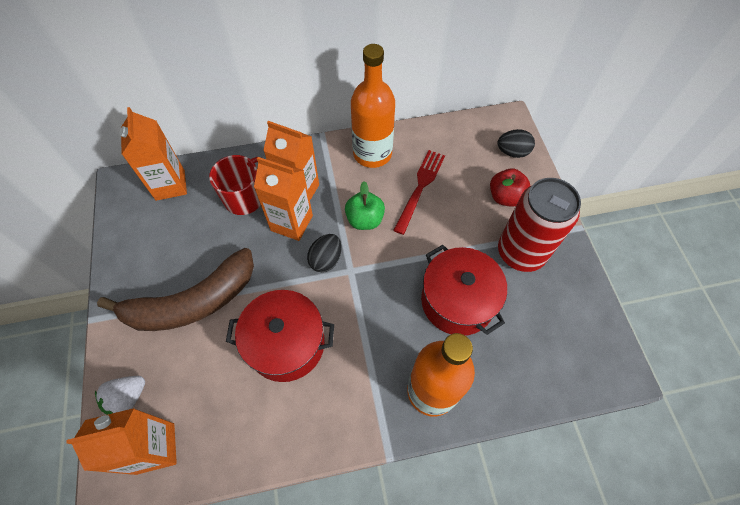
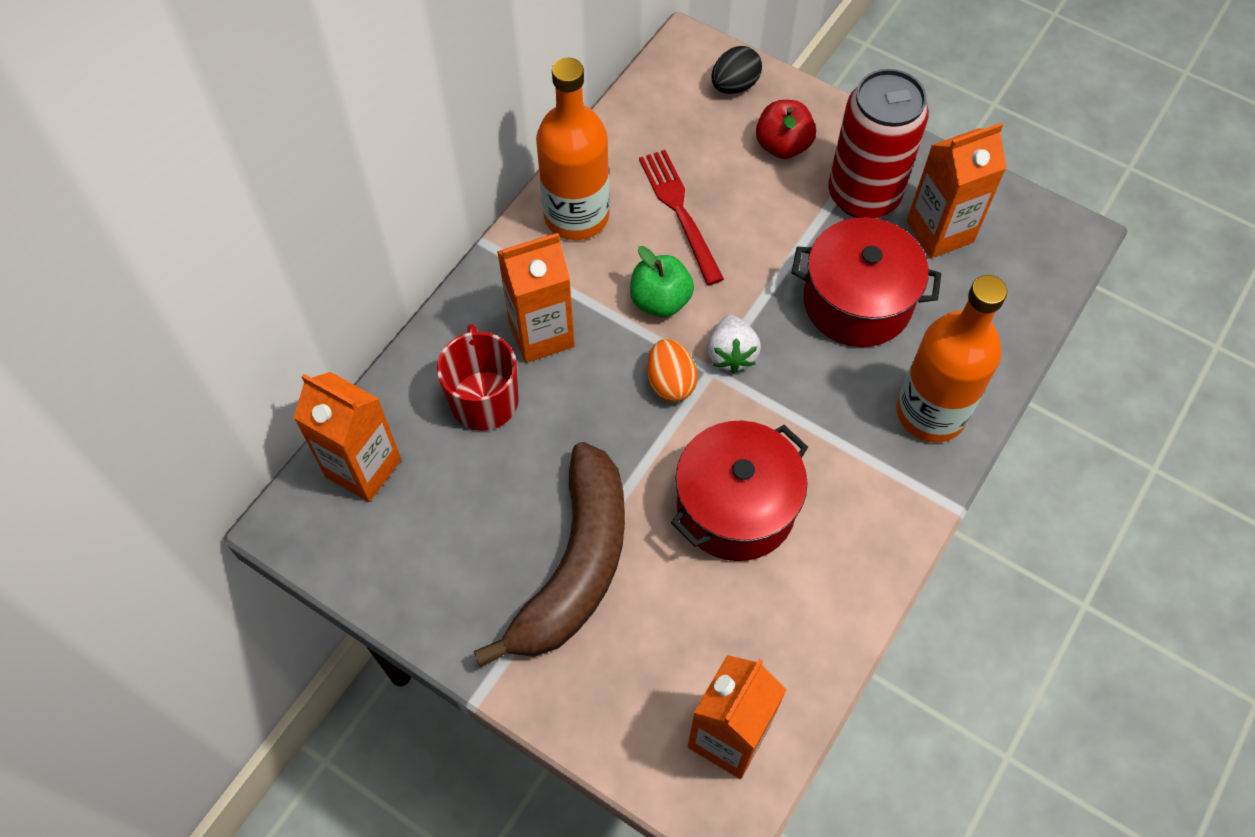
camera: 45 degrees left, 0 degrees up
(128, 398) = (634, 726): white strawberry -> white strawberry (731, 354)
(291, 223) = (579, 377): orange carton -> orange carton (939, 232)
(326, 260) = (670, 382): black egg -> orange egg

